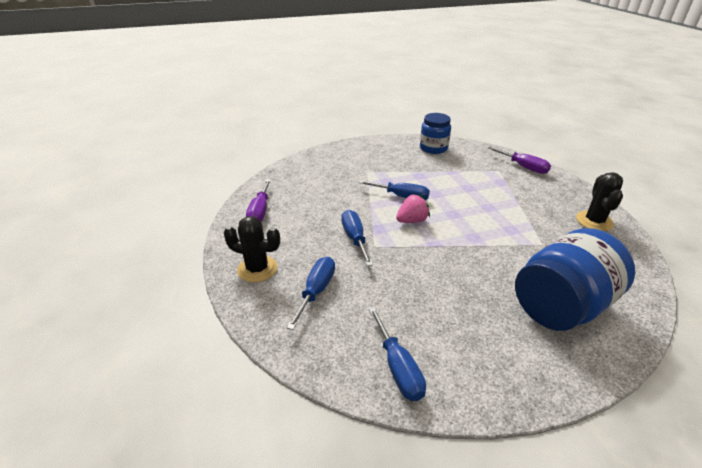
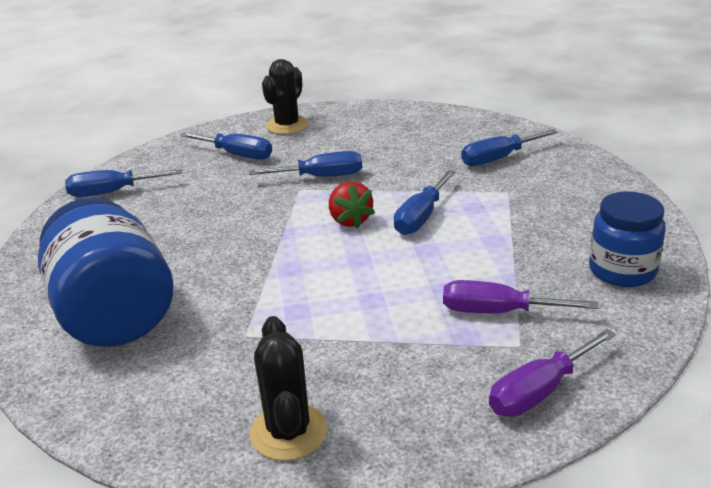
camera: 100 degrees right, 5 degrees down
(260, 211) = (399, 120): purple screwdriver -> purple screwdriver (498, 312)
(326, 174) = (498, 158): none -> blue screwdriver
(412, 221) = (350, 220): pink strawberry -> red strawberry
(594, 221) = (288, 432): black cactus -> black cactus turned 60 degrees clockwise

